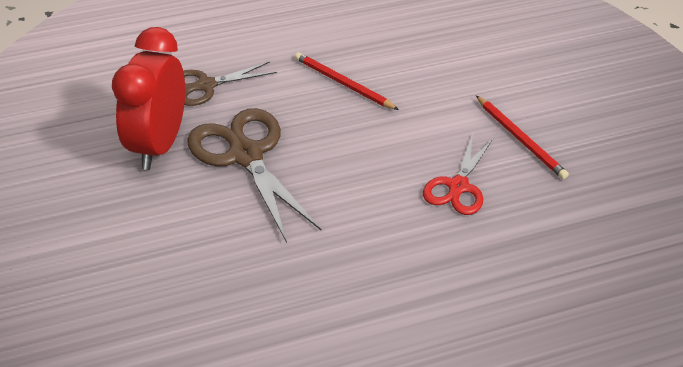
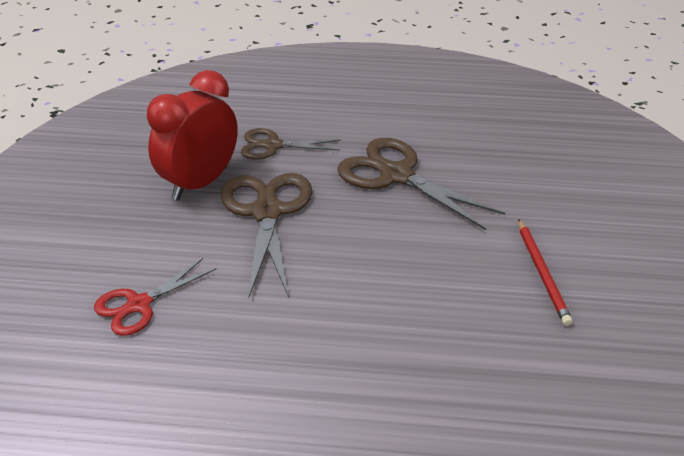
camera: 25 degrees right, 5 degrees down
(343, 83) = (396, 175): red pencil -> brown scissors
(458, 187) = (448, 299): red scissors -> red scissors (139, 305)

